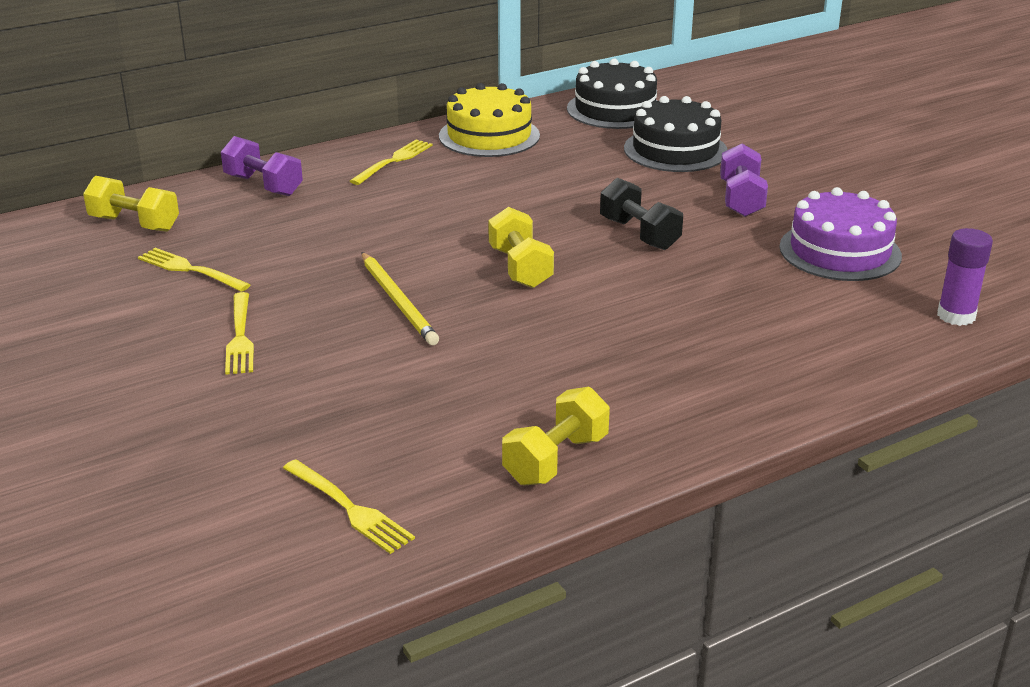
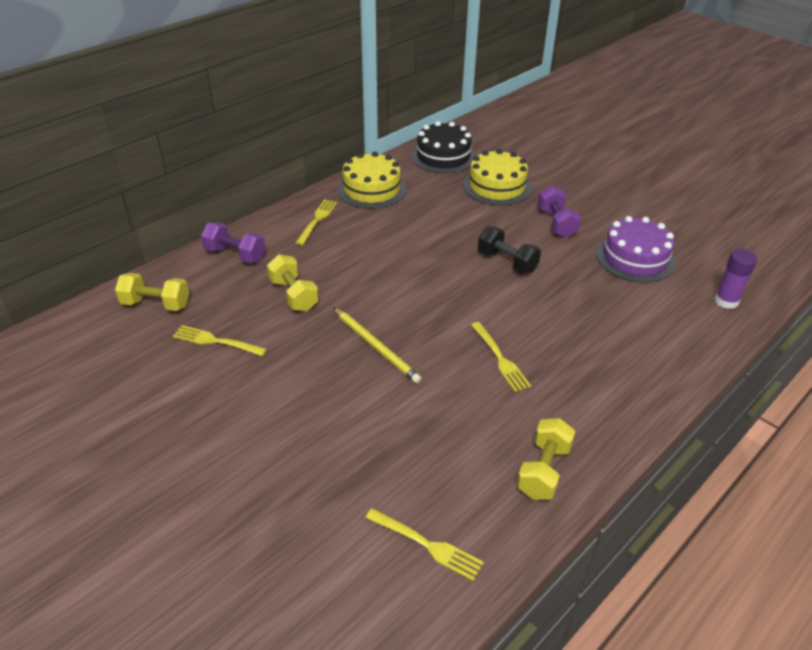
camera: 15 degrees left, 10 degrees up
(240, 337) = (279, 398): yellow fork -> yellow fork (500, 358)
(520, 268) = (444, 303): yellow dumbbell -> yellow dumbbell (294, 295)
(675, 150) = (497, 186): black cake -> yellow cake

